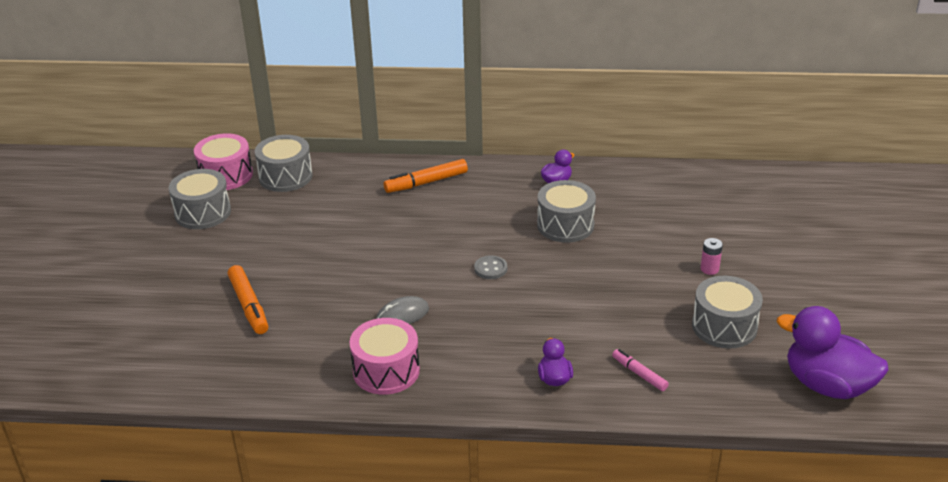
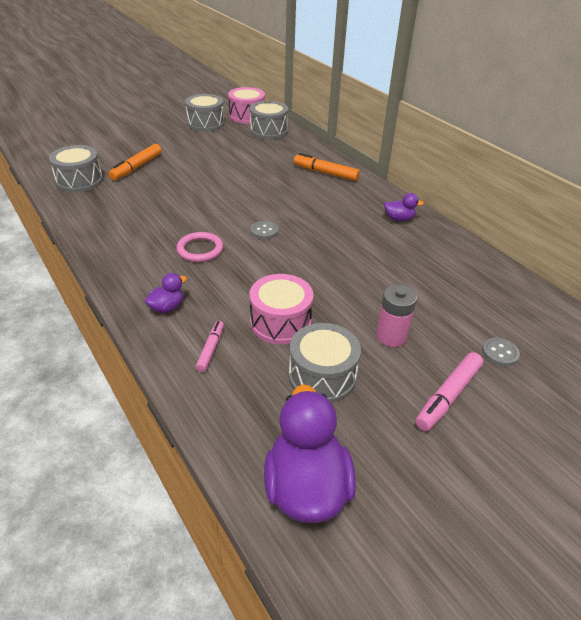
camera: 50 degrees right, 5 degrees up
(386, 371) = (116, 234): pink drum -> pink drum (280, 322)
(402, 315) = (178, 218): grey mouse -> none
(479, 322) = (200, 249): none -> pink ring
(565, 225) = (353, 242): grey drum -> grey drum (79, 181)
(709, 269) = (391, 336): pink battery -> pink battery, size x1.63
(772, 228) = (500, 353): none -> grey button
(794, 276) = (448, 396): none -> pink marker

